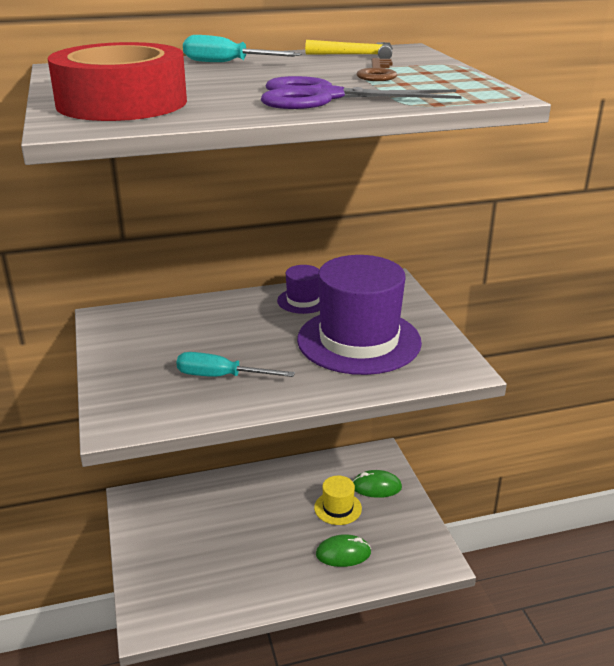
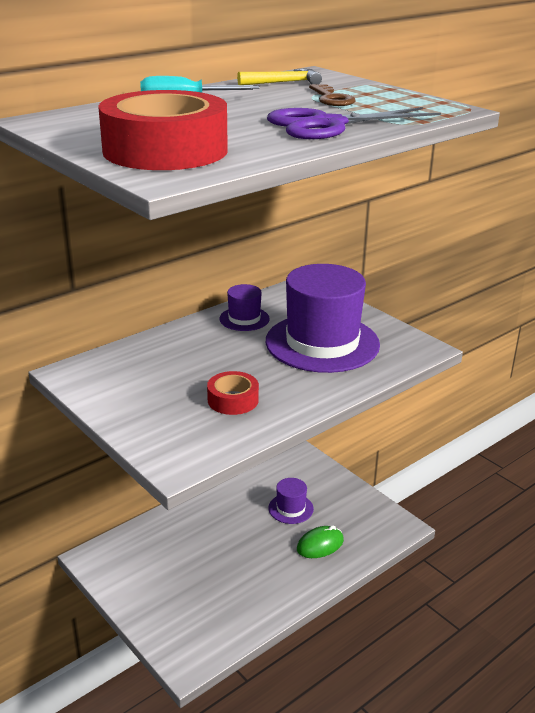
camera: 25 degrees left, 0 degrees up
(221, 377) = (233, 400): turquoise screwdriver -> red tape
(338, 508) = (291, 508): yellow hat -> purple hat
(376, 487) = (312, 481): green mouse -> none

